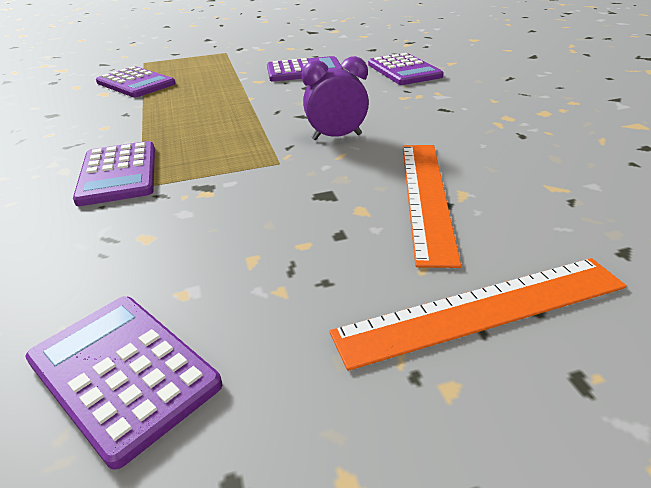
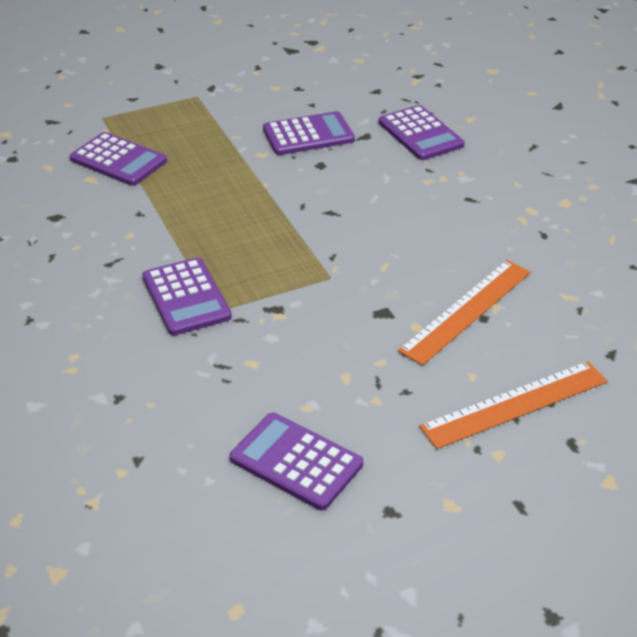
camera: 10 degrees left, 5 degrees up
(336, 137) = (374, 242): purple clock -> none
(425, 196) = (466, 310): orange ruler -> orange ruler turned 45 degrees clockwise

